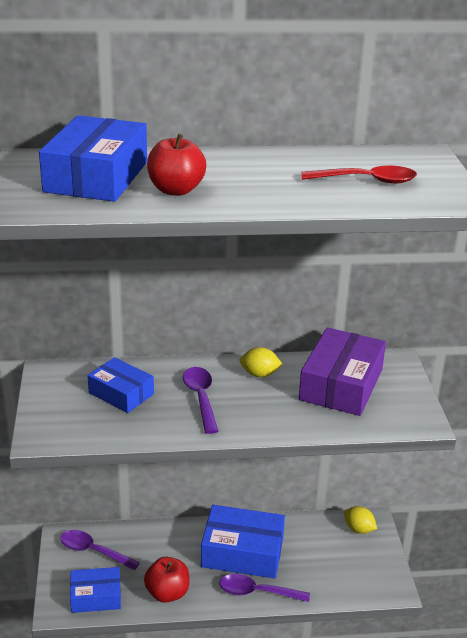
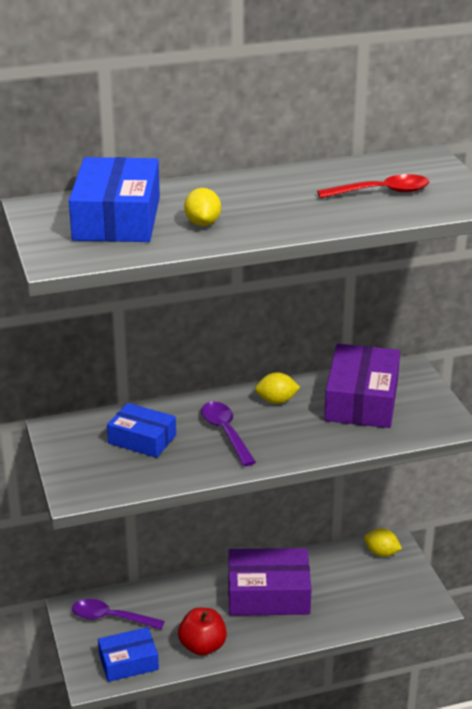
camera: 10 degrees left, 0 degrees up
(176, 190) = (203, 223): red apple -> yellow lemon
(242, 552) = (268, 594): blue box -> purple box
(257, 592) = (295, 630): purple spoon -> none

